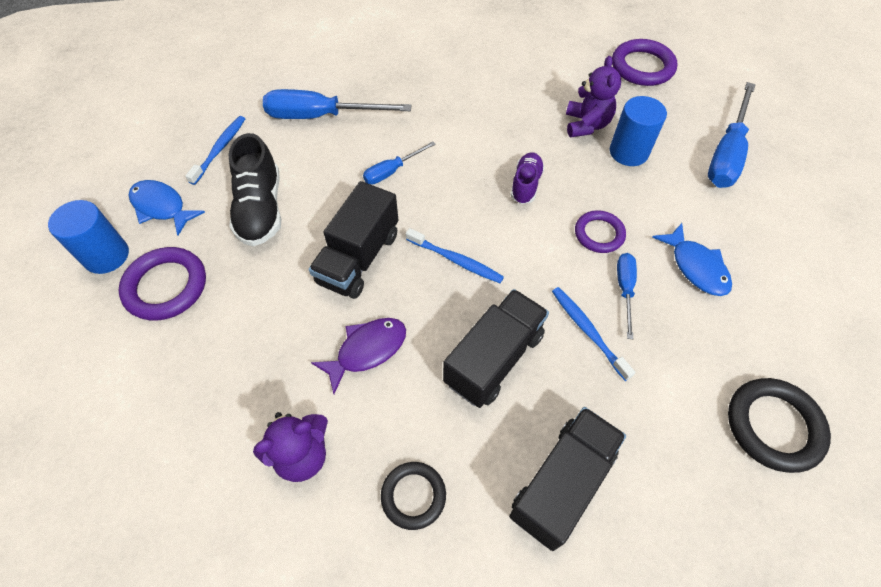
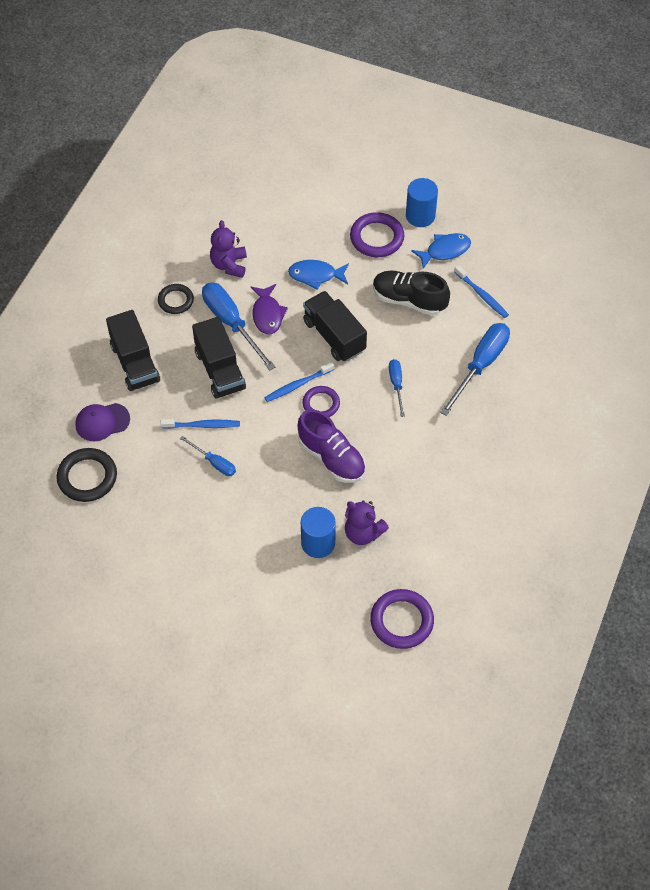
camera: 120 degrees right, 0 degrees up
(526, 185) = (331, 458): purple shoe -> purple shoe, size x1.65
(599, 234) = (262, 475): purple ring -> purple ring (321, 404)
(685, 464) = (102, 422): none -> purple cap
(696, 267) = (200, 514): blue fish -> blue fish (316, 275)
(726, 153) = (273, 610): blue screwdriver -> blue screwdriver (231, 323)

